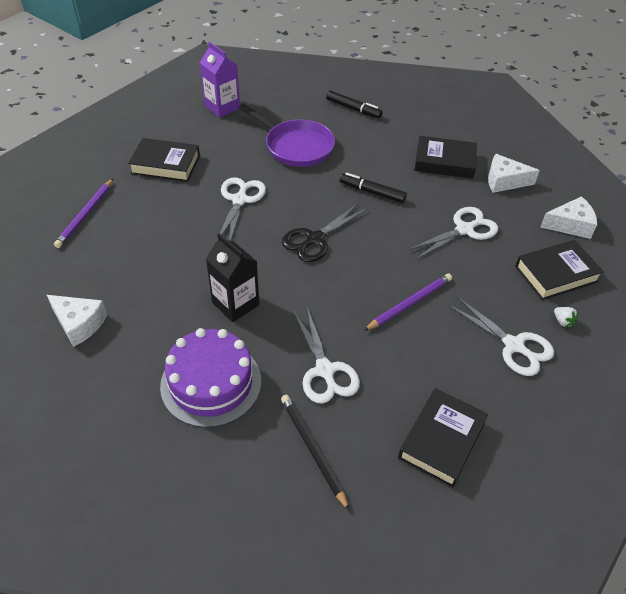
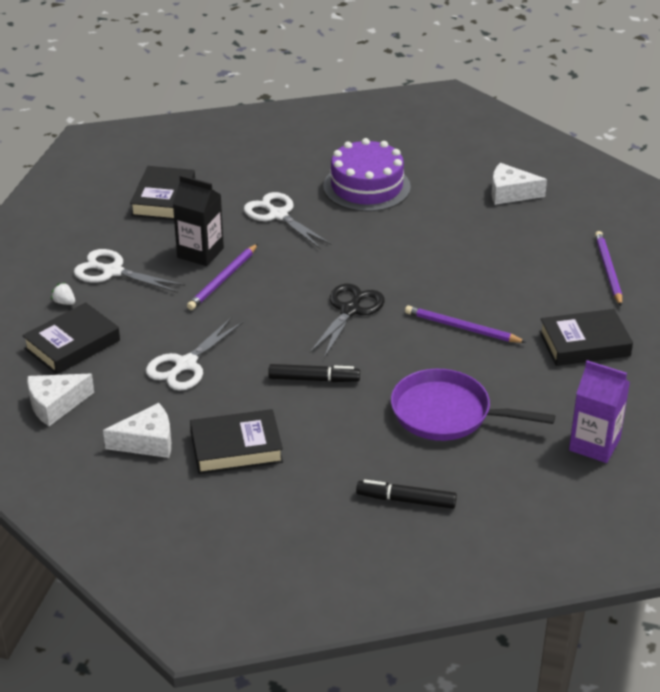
camera: 160 degrees right, 10 degrees down
(235, 304) = (389, 238): black carton -> black carton (200, 253)
(240, 200) = (462, 328): white scissors -> purple pencil
(312, 450) = (262, 172): black pencil -> none

